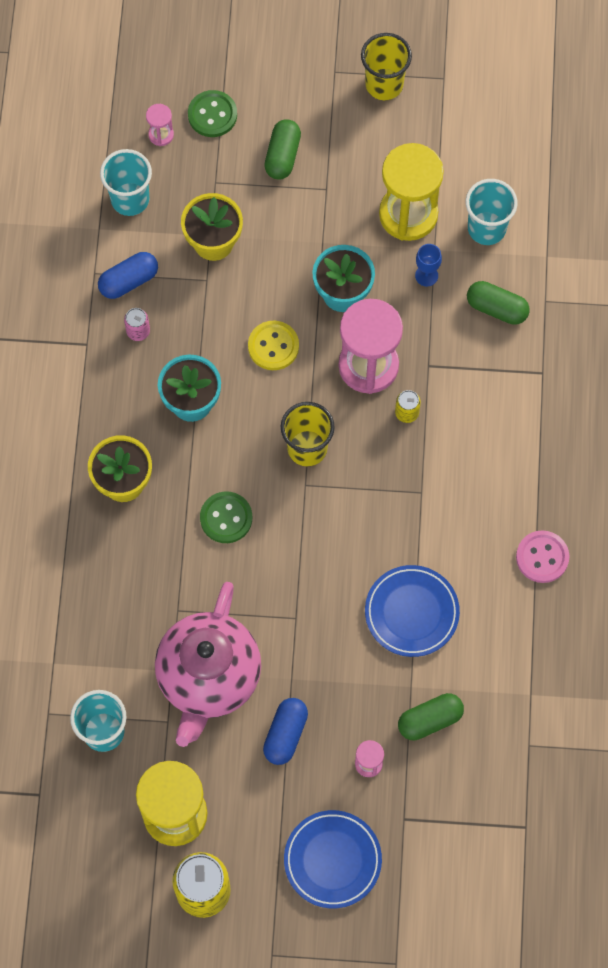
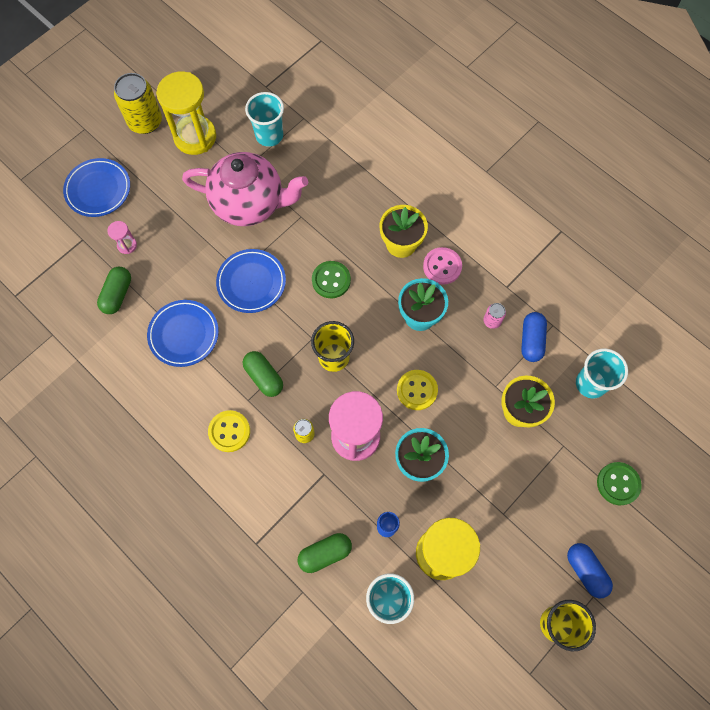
camera: 130 degrees right, 0 degrees up
(161, 135) = (626, 439): pink hourglass -> none
(208, 677) = (249, 204): pink teapot -> pink teapot turned 135 degrees clockwise
(282, 156) = (551, 505): green capsule -> green capsule (264, 377)
(285, 734) = (183, 217): blue capsule -> blue capsule (586, 571)
(297, 595) = (251, 282): none -> blue plate
(466, 483) = (229, 431): none -> yellow button
(542, 557) = (144, 436): pink button -> pink button (442, 266)

